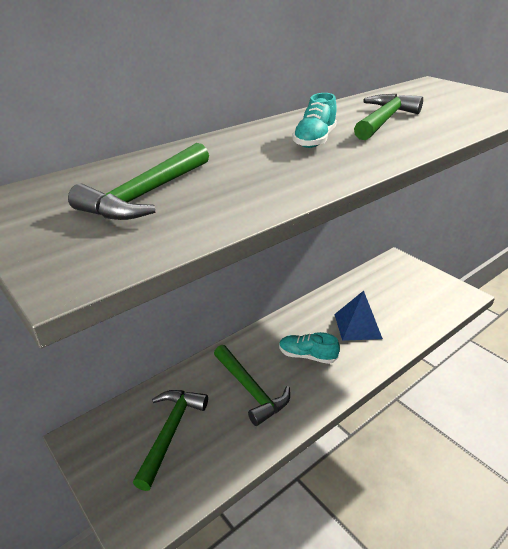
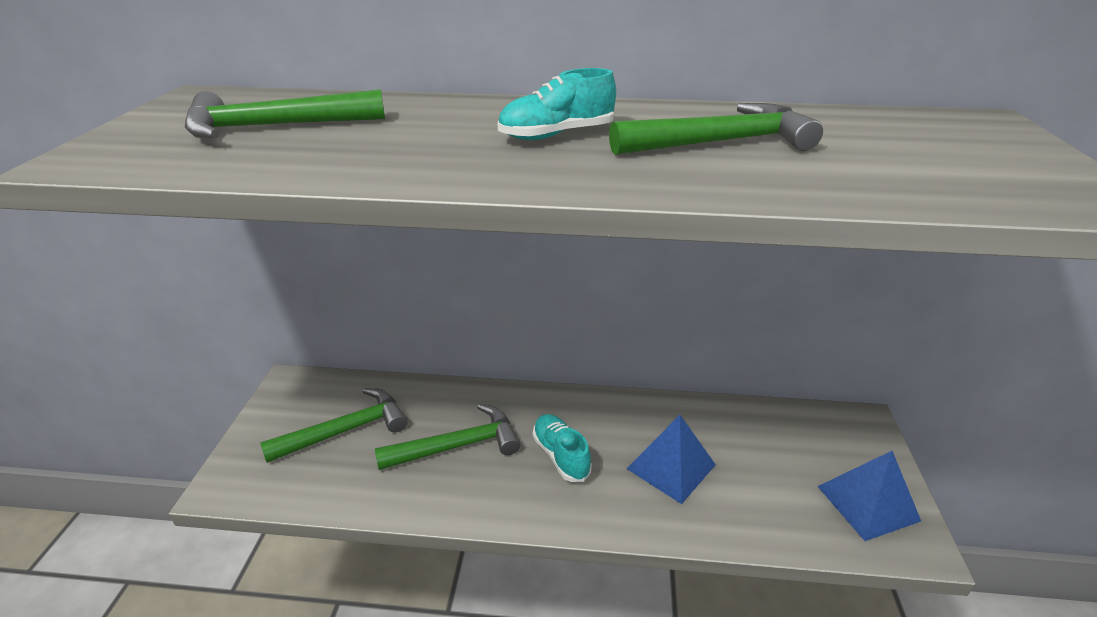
camera: 45 degrees right, 0 degrees up
(250, 390) = (457, 446): green hammer -> green hammer turned 120 degrees counterclockwise
(436, 291) = (867, 503): none -> blue pyramid

